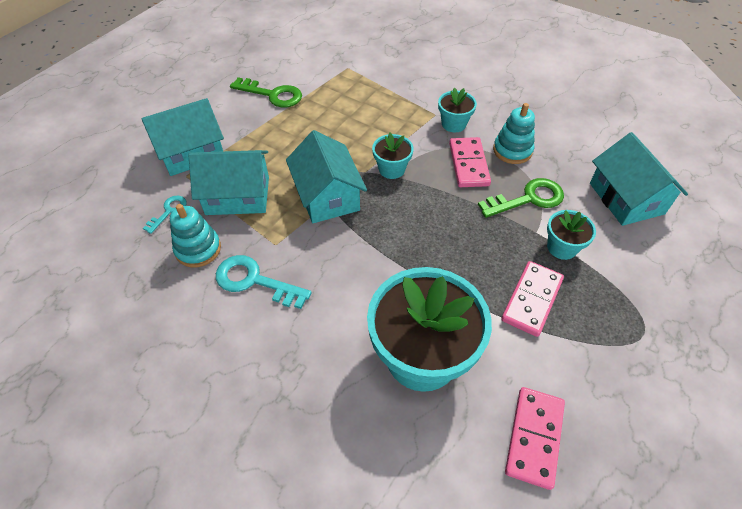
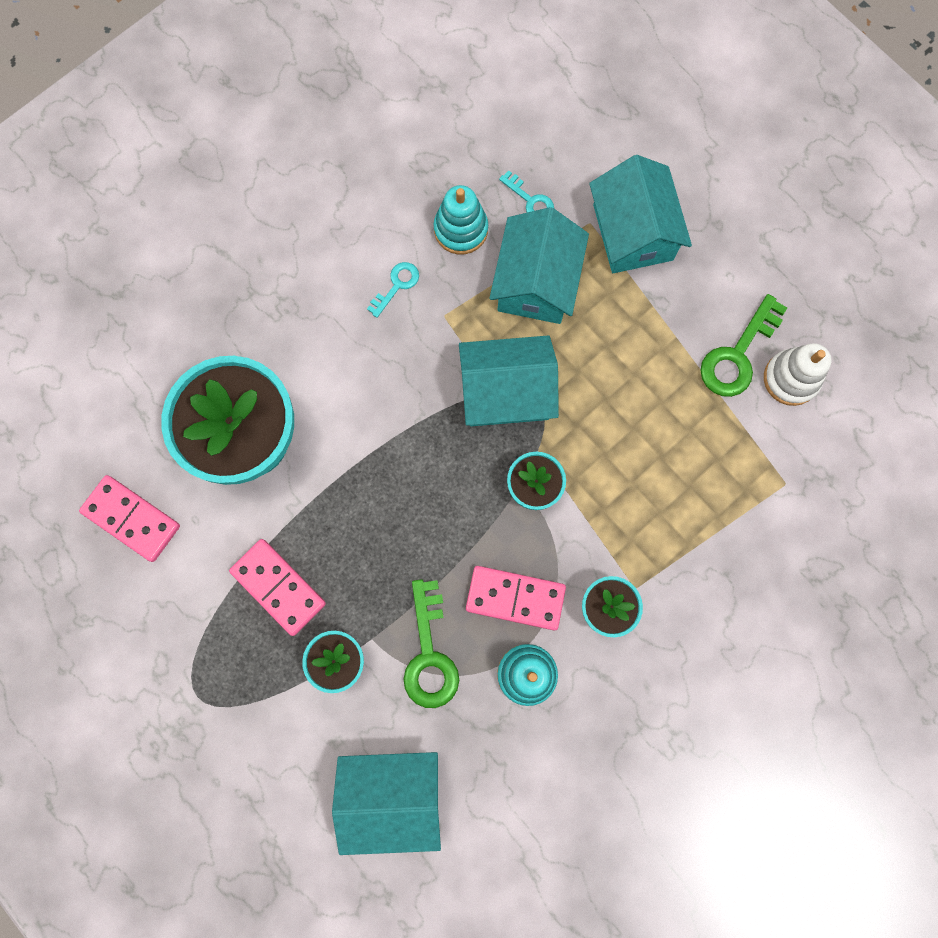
camera: 105 degrees right, 25 degrees up
(255, 281) = (396, 286): turquoise key -> turquoise key, size x0.57
(283, 73) = (790, 379): none -> white stacking toy

